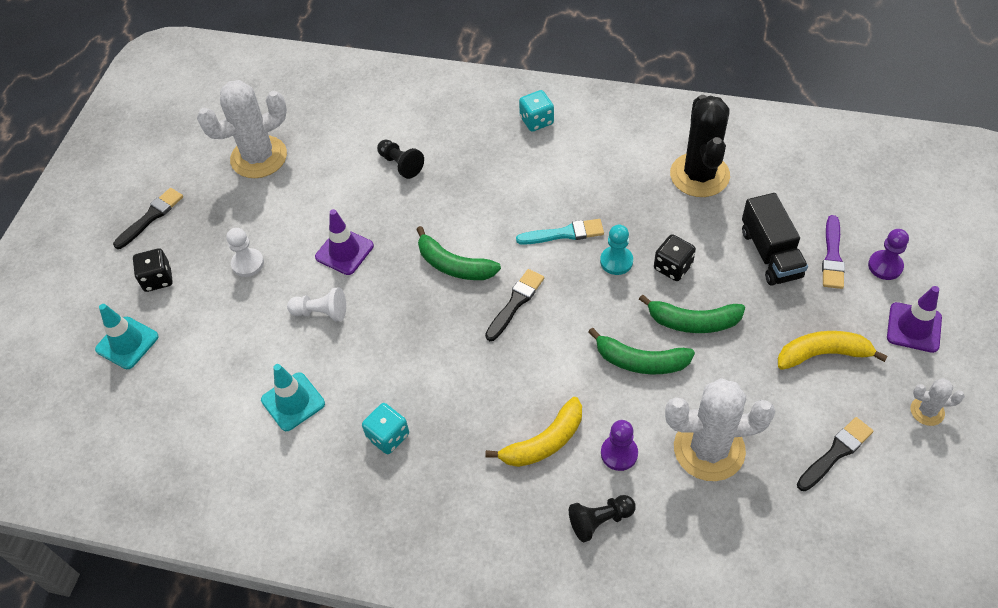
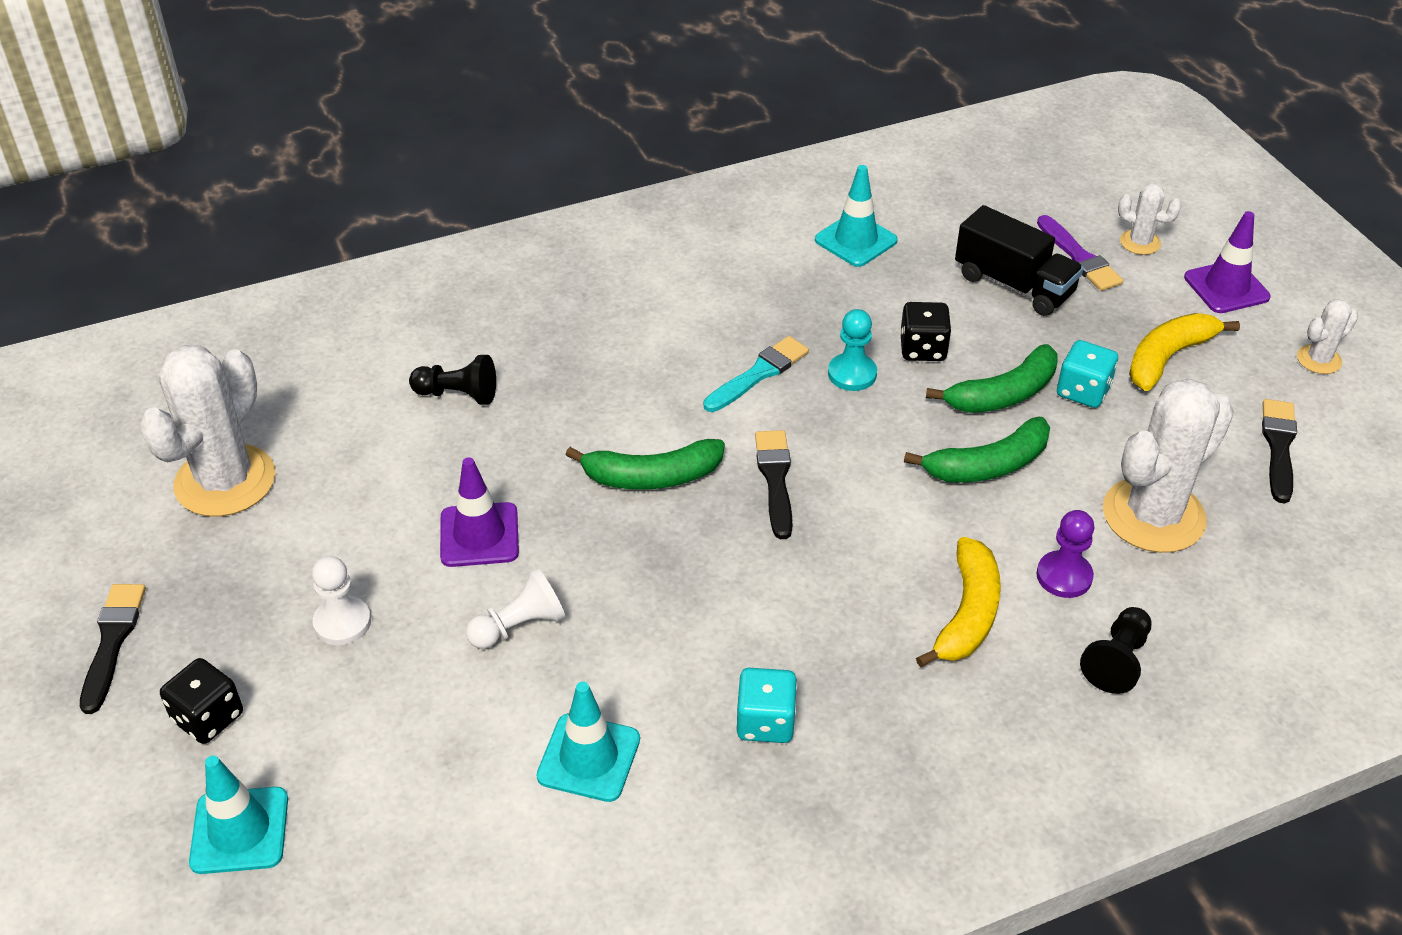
camera: 40 degrees left, 10 degrees down
(536, 121) = (597, 266): turquoise dice -> turquoise dice (1083, 391)
(699, 175) = (856, 240): black cactus -> turquoise traffic cone
(885, 266) = (1140, 242): purple pawn -> white cactus

